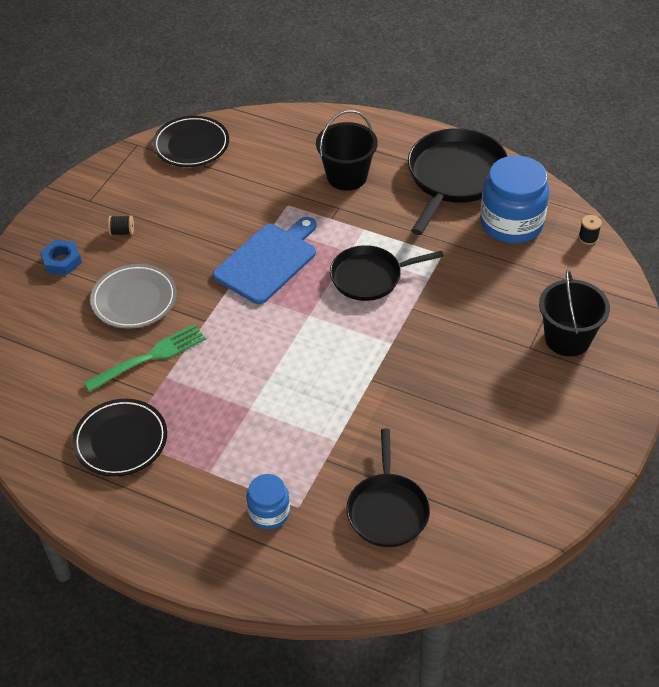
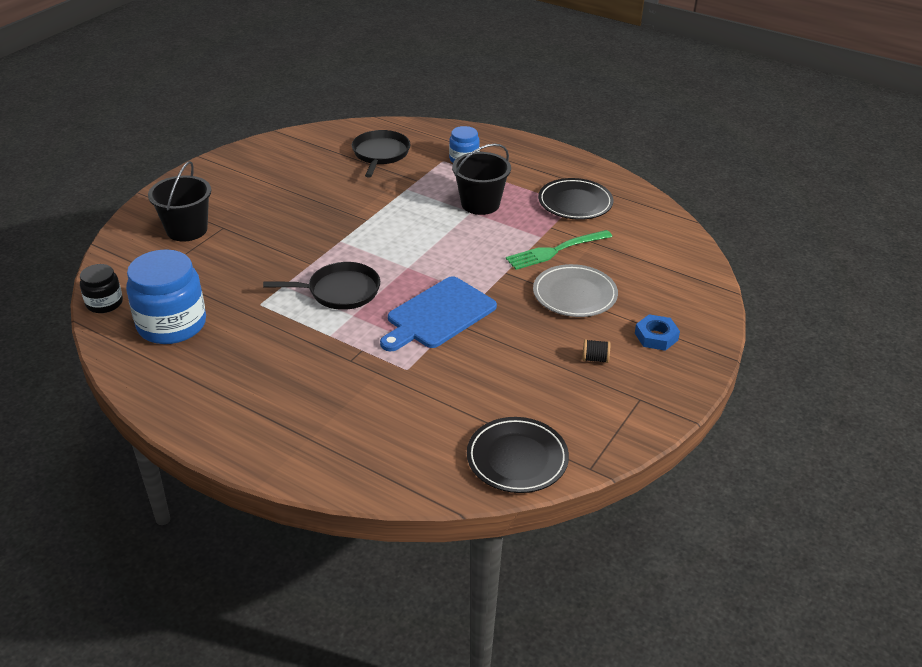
camera: 175 degrees left, 10 degrees down
(347, 176) = (329, 394): black bucket -> black bucket (480, 204)
(455, 177) = (203, 379): black pan -> none
(588, 238) = (104, 303): black spool -> black jar

